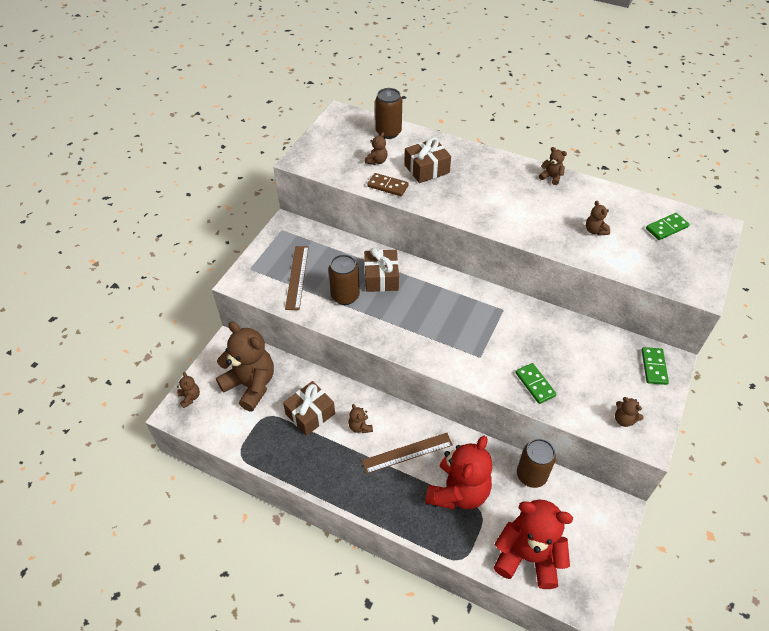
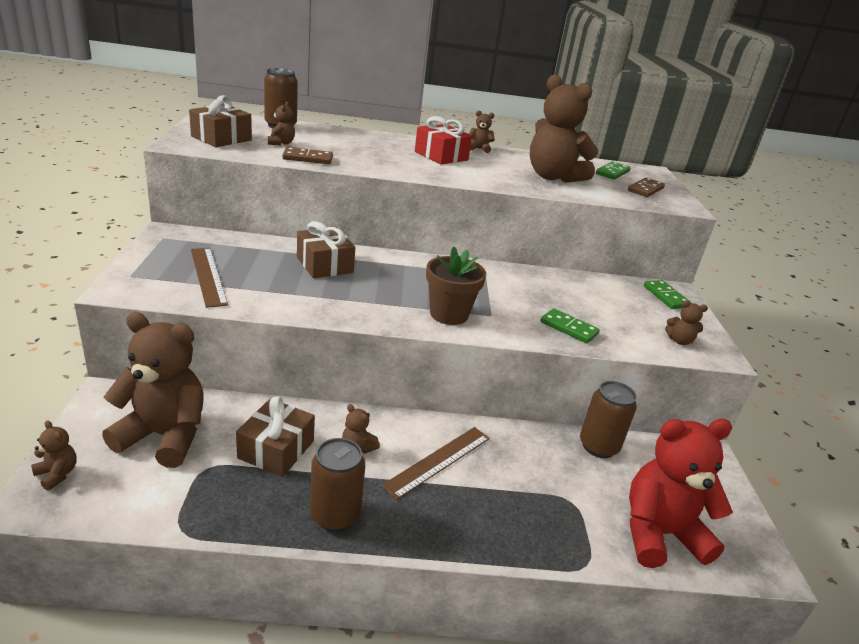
camera: 30 degrees left, 20 degrees down
(345, 296) = (287, 285): brown can -> brown can (335, 515)
(426, 169) = (344, 147): brown gift -> brown gift (221, 138)
(447, 349) = (449, 314): none -> brown flower pot
(458, 492) = (529, 487): red teddy bear -> none
(506, 188) = (441, 156): none -> red gift
(595, 230) = (553, 177): brown teddy bear -> brown teddy bear, size x2.43
(680, 260) = (645, 189): none -> brown domino

